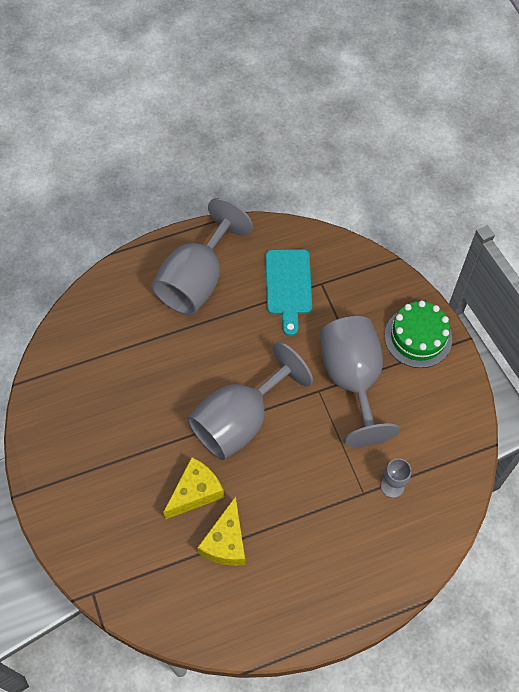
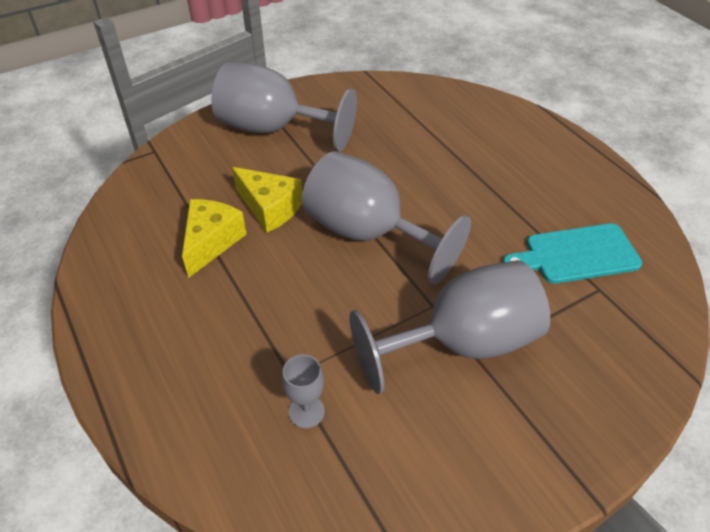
camera: 80 degrees right, 15 degrees down
(197, 280) = (540, 171): grey goblet -> grey goblet (273, 129)
(226, 542) = (211, 242): yellow cheese -> yellow cheese turned 105 degrees clockwise
(418, 337) = (568, 423): green cake -> none

